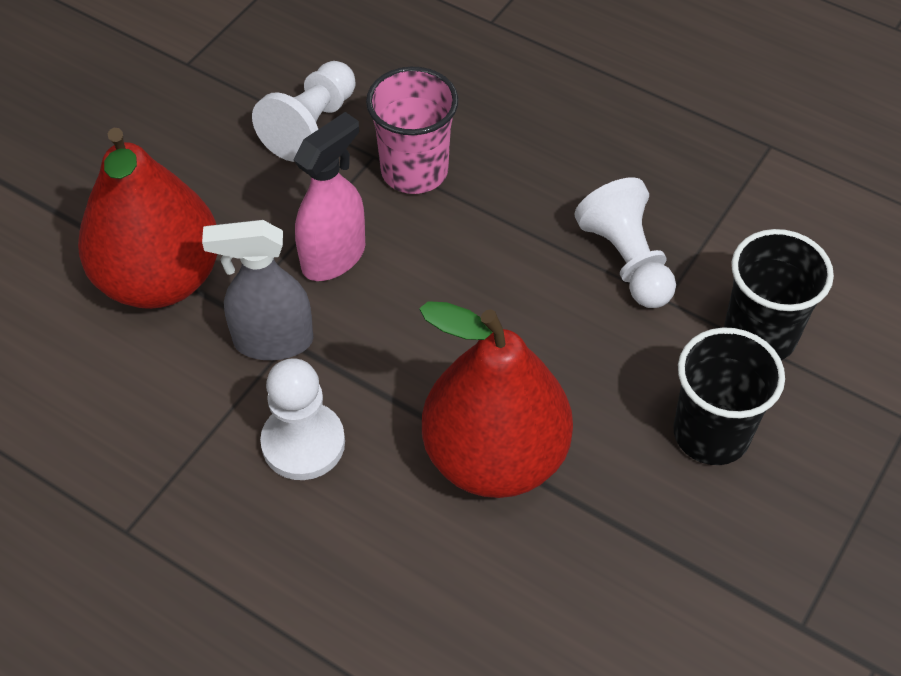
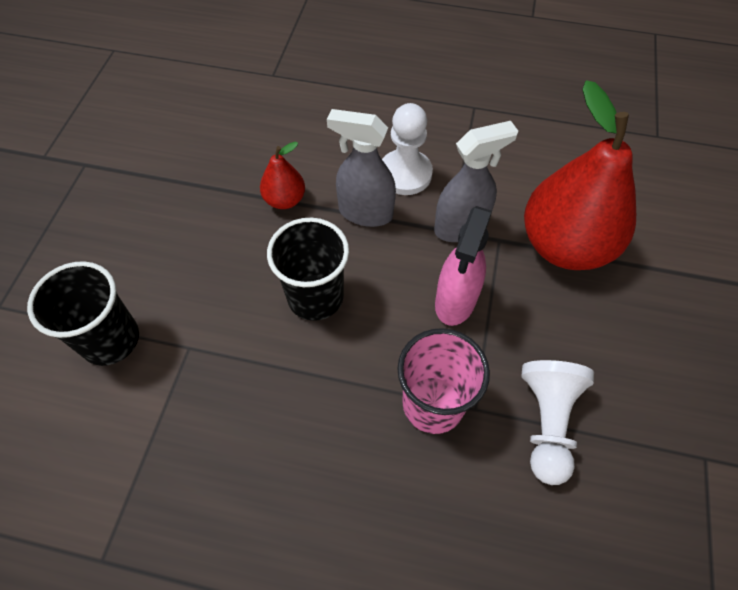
camera: 160 degrees right, 5 degrees up
(389, 401) = (365, 212): none -> grey spray bottle
(495, 456) = (285, 200): red pear -> red pear, size x0.46
(627, 260) = (226, 373): white pawn -> none
(711, 433) = (144, 254): black cup -> black cup (315, 297)

